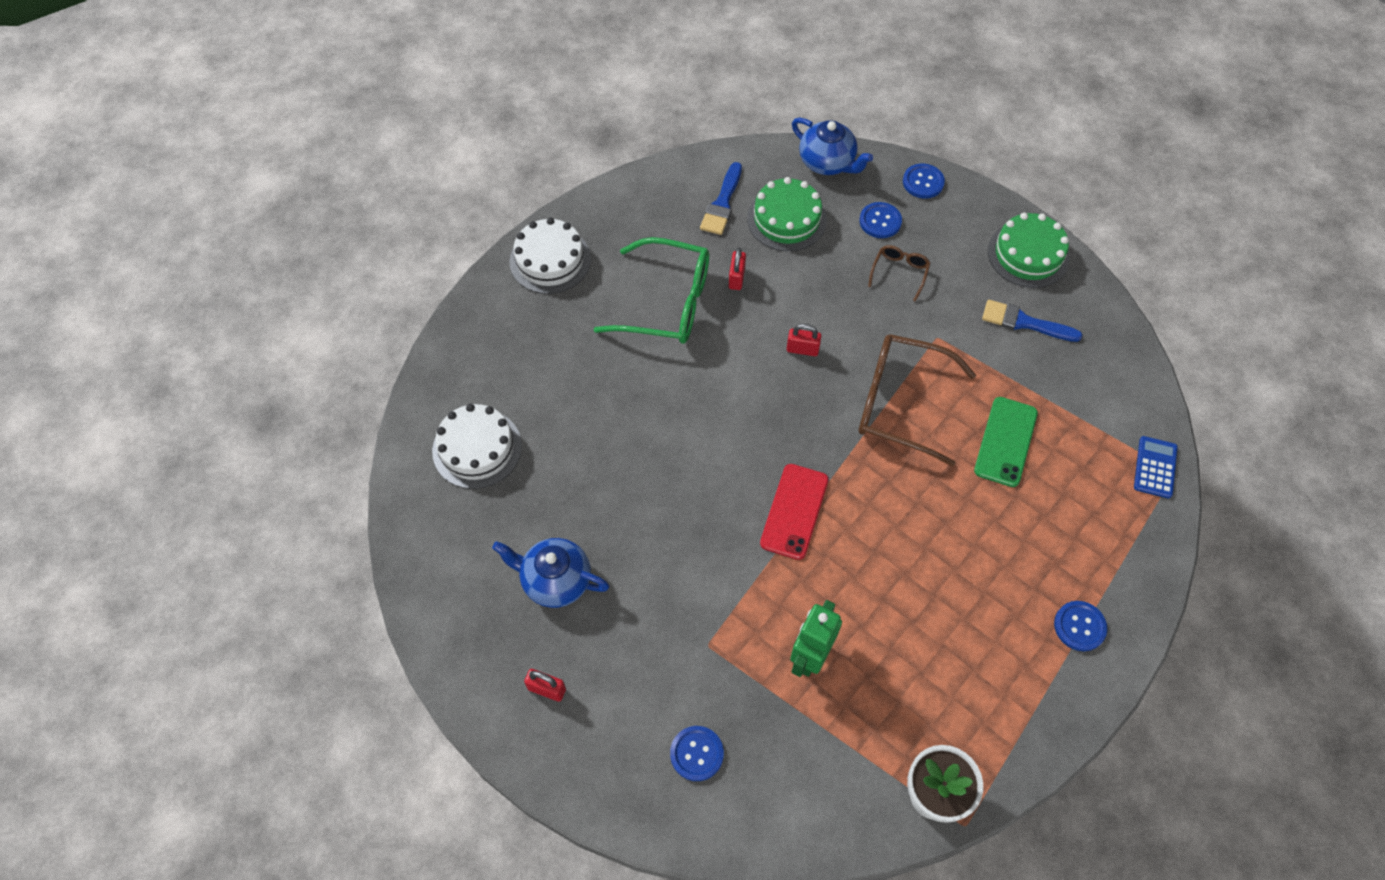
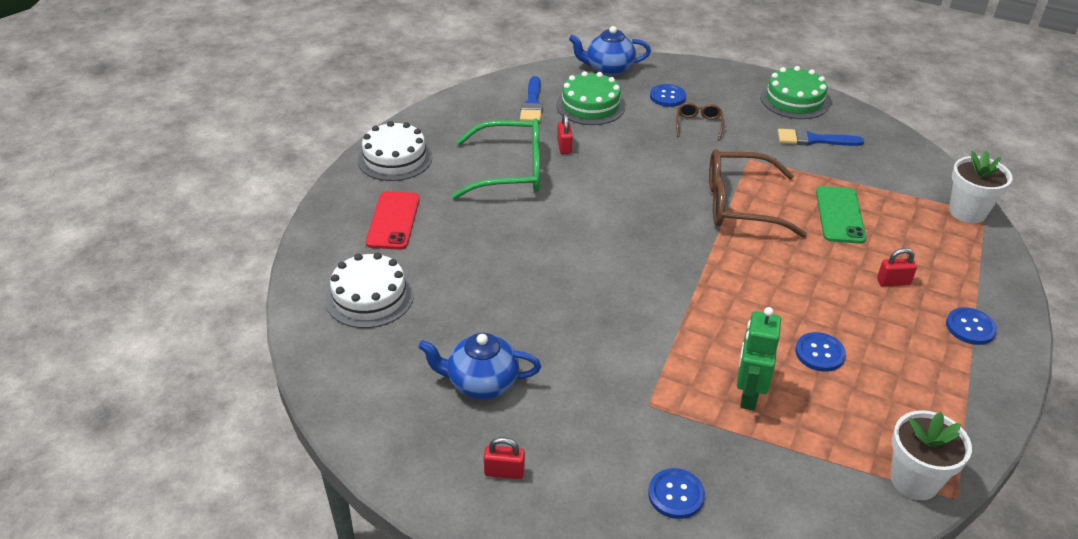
camera: 15 degrees left, 20 degrees down
(794, 511) = (684, 291): red phone -> red phone (393, 220)
(802, 349) = (641, 183): red padlock -> red padlock (893, 282)
(827, 163) = (608, 69): blue teapot -> blue teapot turned 150 degrees clockwise
(923, 182) = (690, 70): blue button -> blue button (819, 353)
(1155, 467) = (967, 212): blue calculator -> white flower pot

